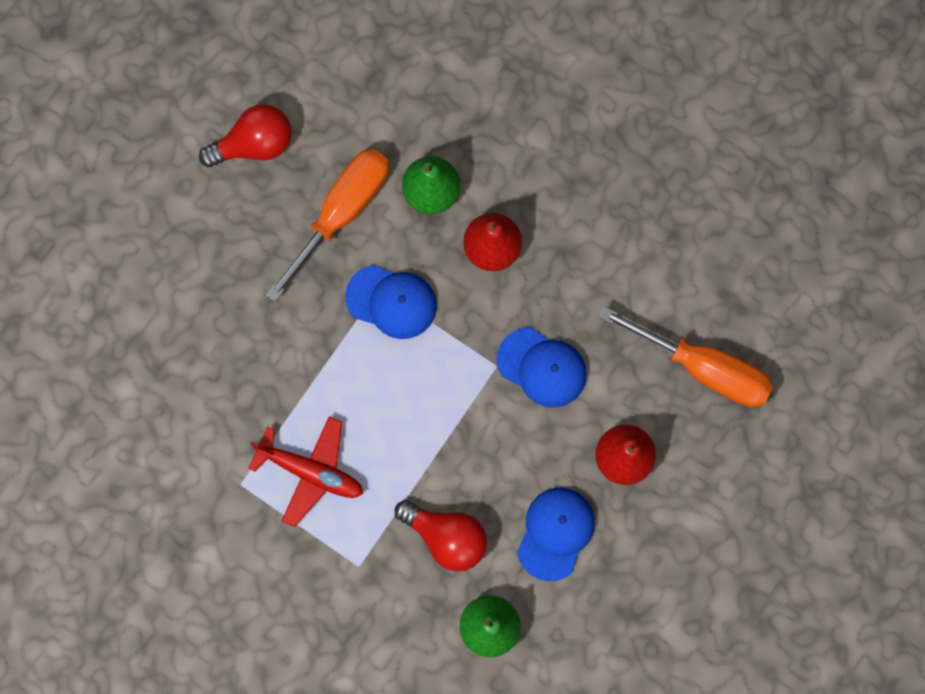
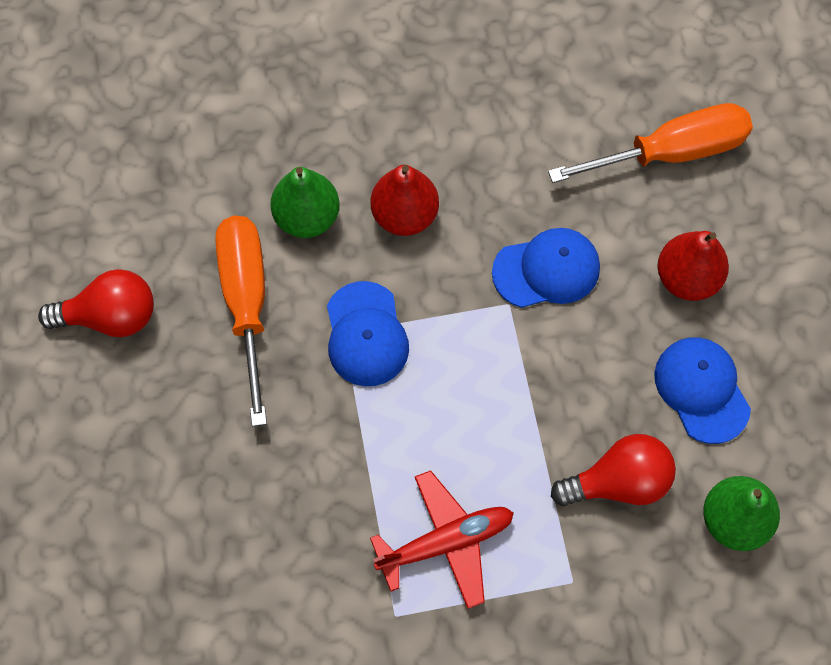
camera: 45 degrees left, 10 degrees down
(254, 145) = (110, 316): red light bulb -> red light bulb turned 60 degrees clockwise
(391, 301) = (366, 334): blue cap -> blue cap turned 105 degrees clockwise

